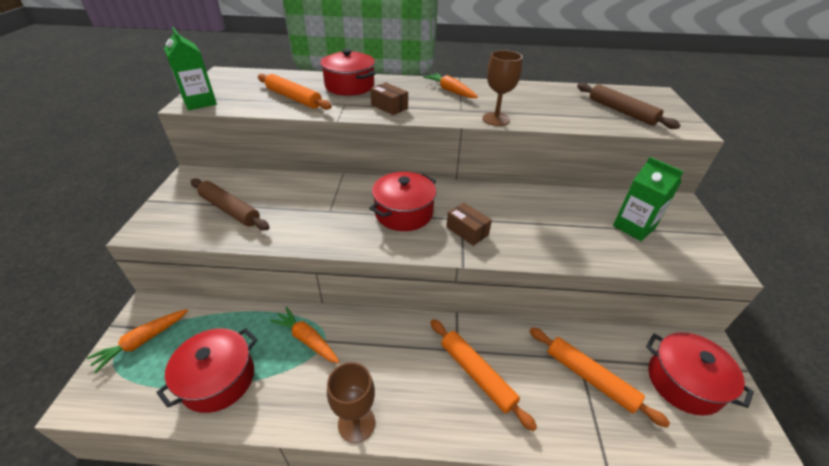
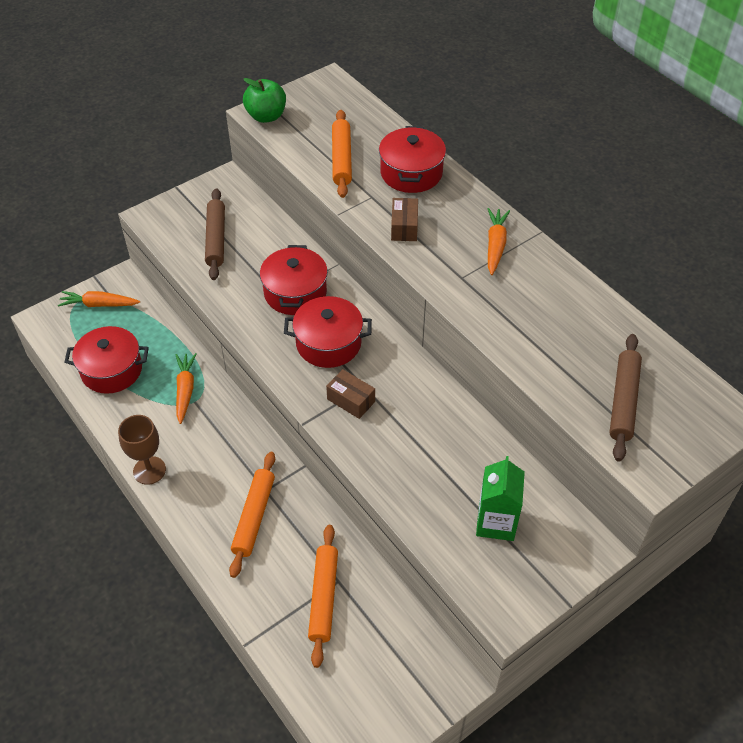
camera: 50 degrees right, 10 degrees up
(200, 102) = (266, 116): green carton -> green apple
(467, 231) = (351, 400): brown box -> brown box turned 60 degrees counterclockwise
(496, 119) = (473, 312): brown goblet -> none
(683, 382) = (385, 672): red pot -> red pot (295, 293)

